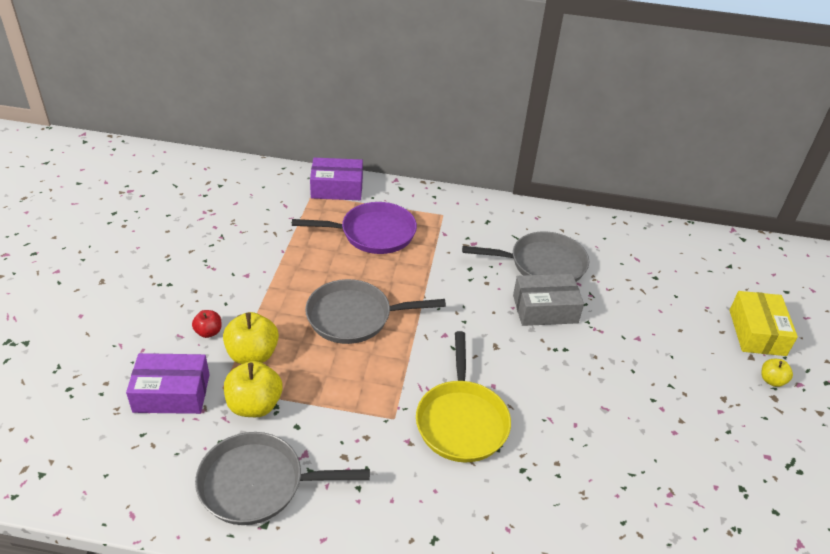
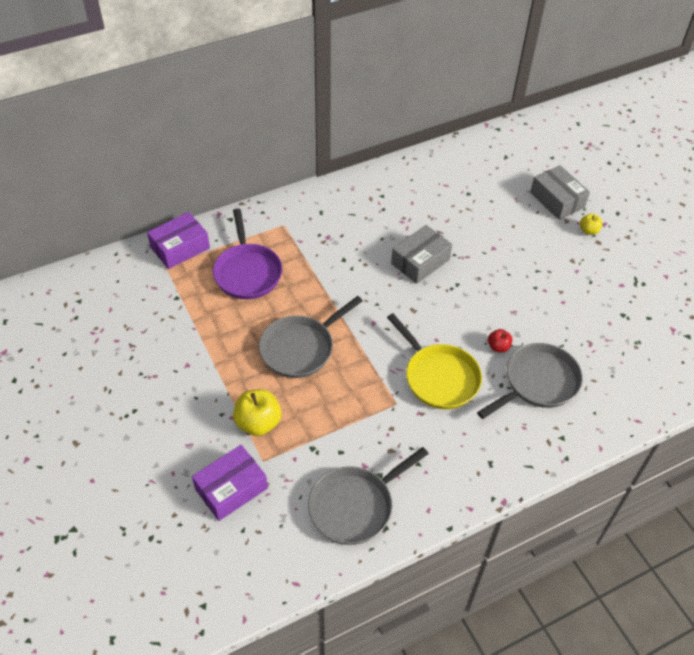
camera: 35 degrees left, 10 degrees up
(208, 332) = (208, 427): red apple -> red apple (498, 347)
(254, 405) = (298, 457): yellow apple -> none
(373, 233) = (247, 272): purple pan -> purple pan turned 120 degrees clockwise
(542, 264) = (389, 226): grey pan -> grey pan (537, 383)
(757, 332) = (557, 200): yellow box -> grey box

